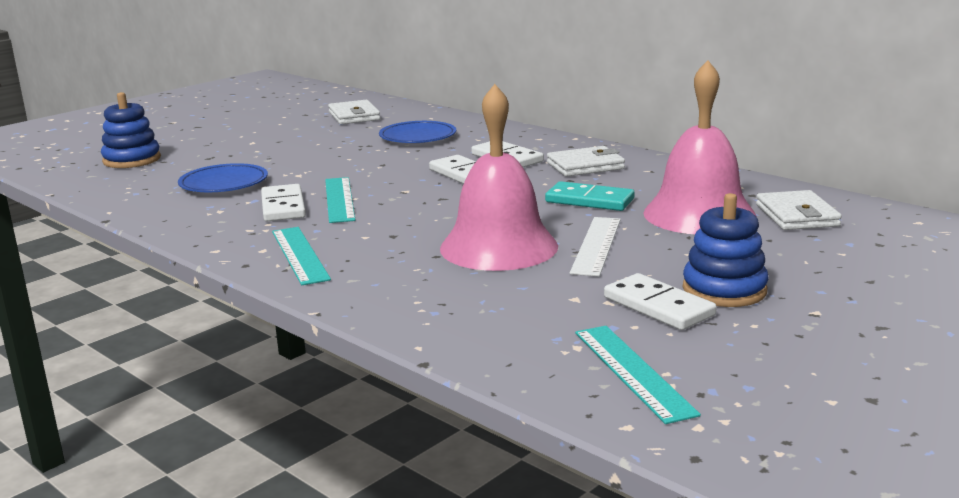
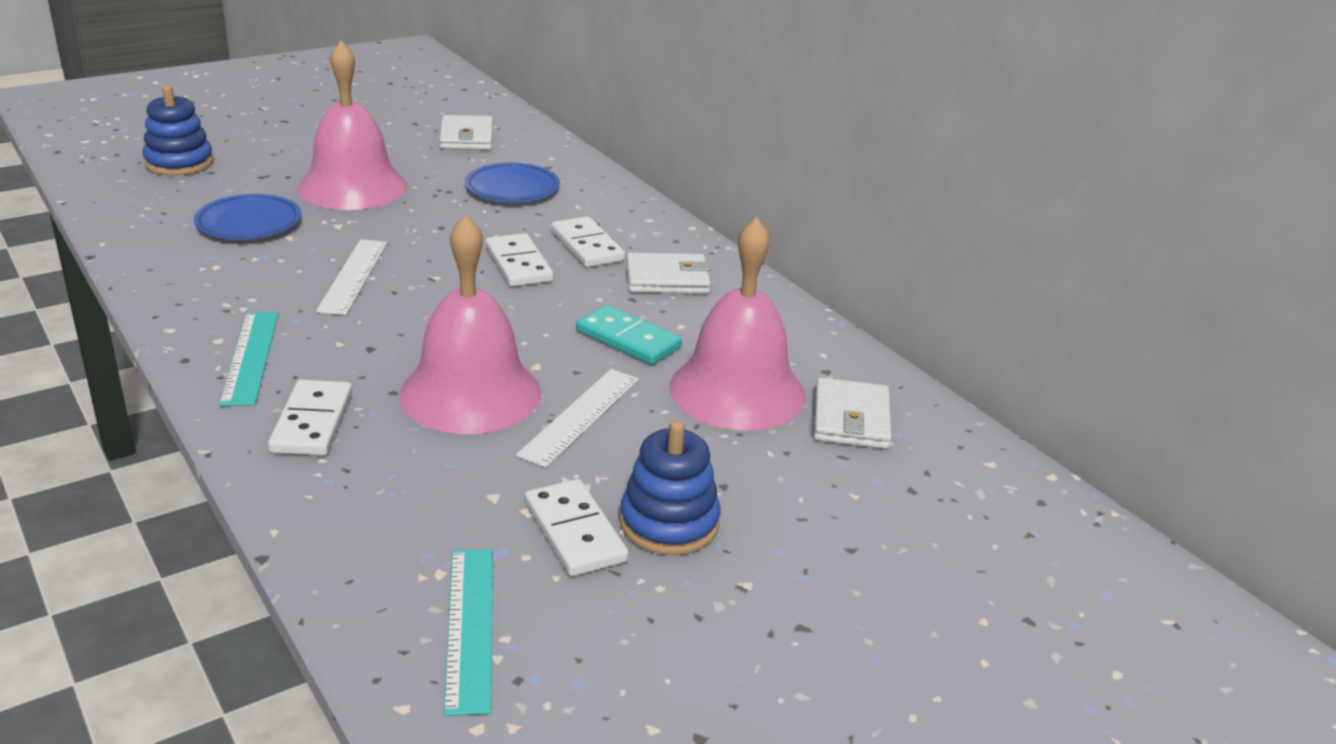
camera: 10 degrees right, 10 degrees up
(283, 206) = (286, 275): white domino -> white domino (312, 422)
(289, 153) = (352, 187): none -> pink bell
(339, 199) = (353, 276): turquoise ruler -> white ruler

